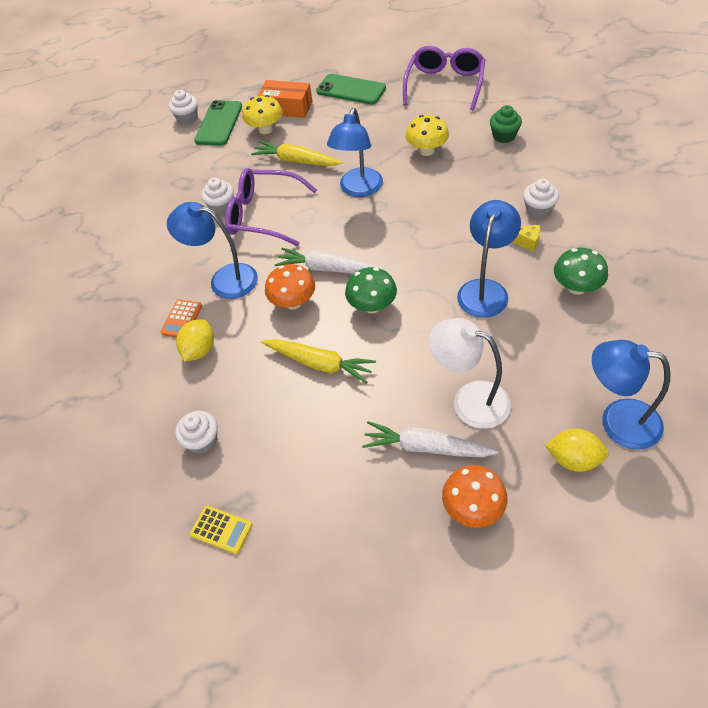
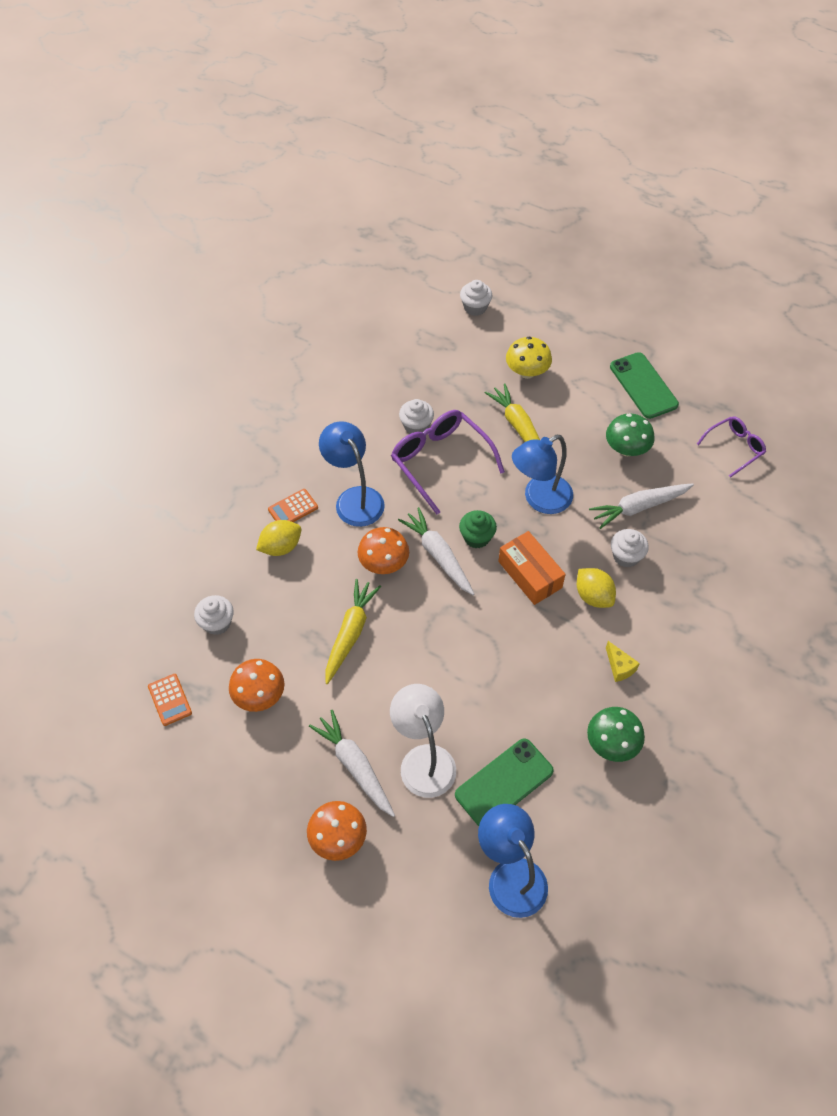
camera: 35 degrees right, 5 degrees up
(219, 123) = (495, 334): green phone -> green phone (504, 783)
(221, 530) = (170, 700): yellow calculator -> orange calculator
(287, 108) = (567, 362): orange box -> orange box (530, 574)
(295, 463) = (259, 695): none -> orange mushroom
(319, 364) = (350, 633): yellow carrot -> yellow carrot turned 135 degrees counterclockwise
(372, 306) = (437, 618): green mushroom -> green mushroom (626, 449)
(427, 150) = (639, 507): yellow mushroom -> white carrot
(445, 85) = (734, 448): purple glasses -> purple glasses, size x0.59
(485, 290) = (537, 681): blue lamp -> none
(504, 136) = (724, 548): green cupcake -> green cupcake (476, 537)
(538, 210) = (666, 647): white cupcake -> white cupcake (626, 556)
(573, 459) = (445, 871): yellow lemon -> yellow lemon (593, 596)

